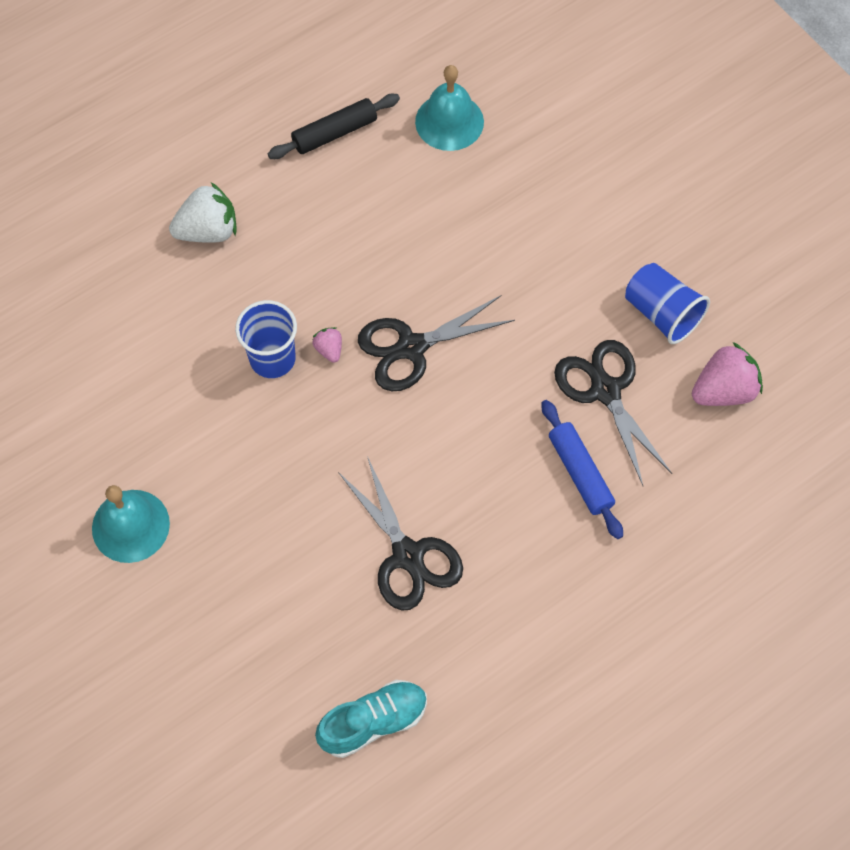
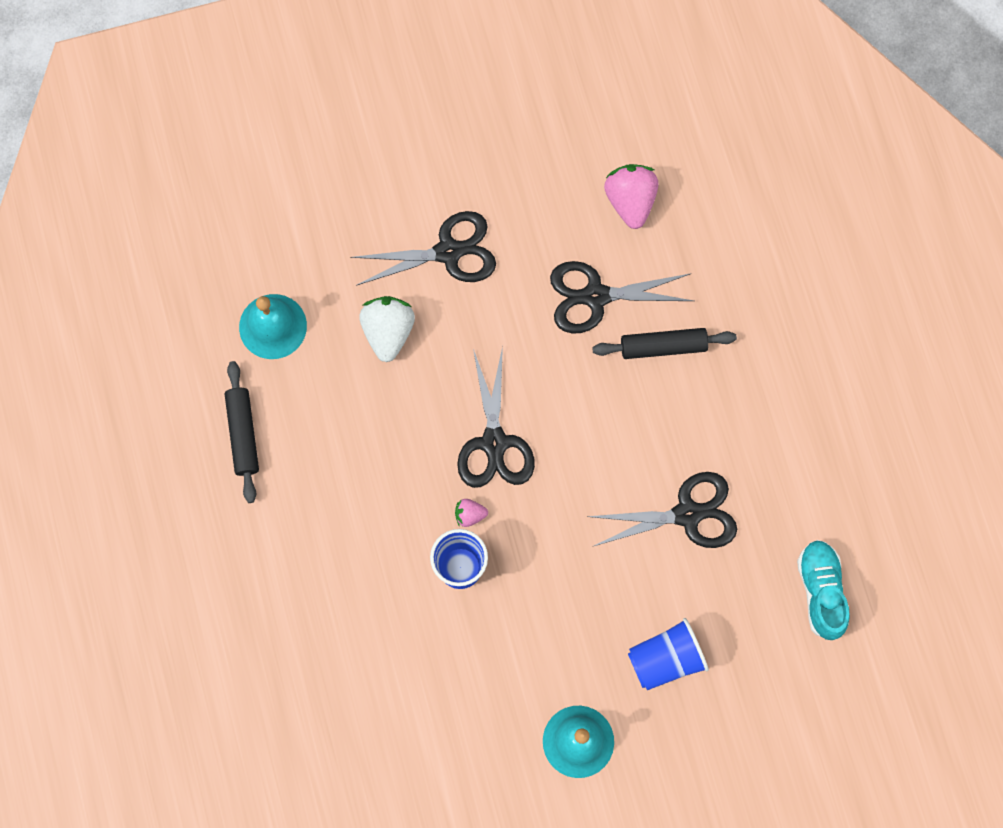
camera: 70 degrees left, 10 degrees up
(208, 231) = (304, 584): white strawberry -> white strawberry (388, 332)
(580, 473) = (663, 346): blue rolling pin -> black rolling pin
(590, 242) = (448, 252): none -> black scissors
(662, 313) = (540, 221): blue cup -> blue cup (665, 659)

